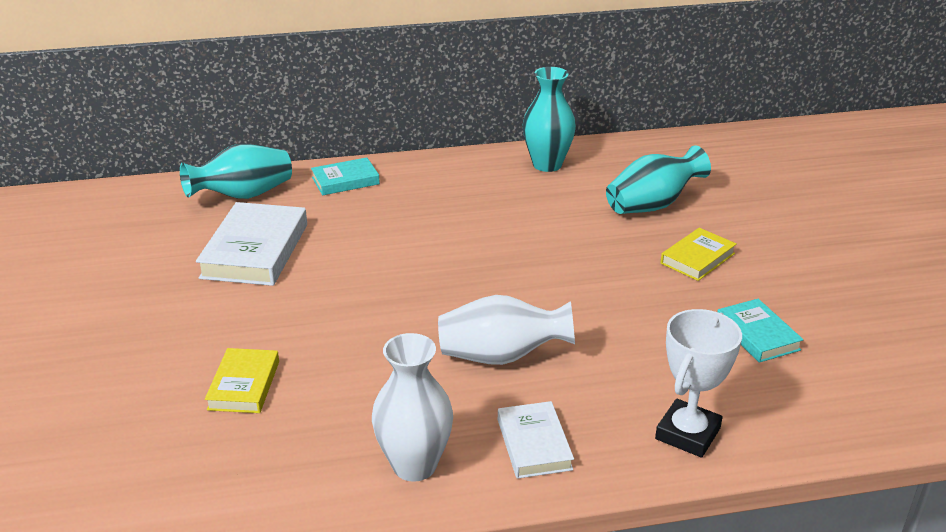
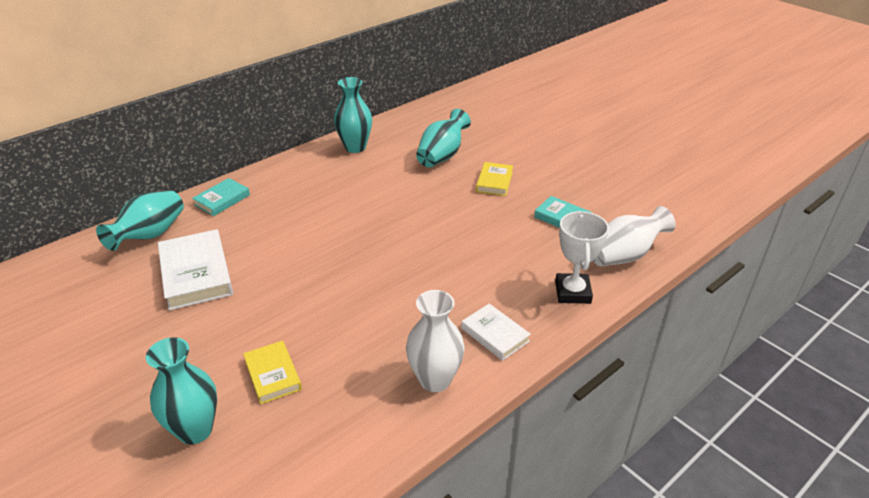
camera: 30 degrees left, 5 degrees up
(125, 409) = (195, 430): none -> turquoise vase
(501, 356) = (430, 286): white vase -> white vase (625, 255)

